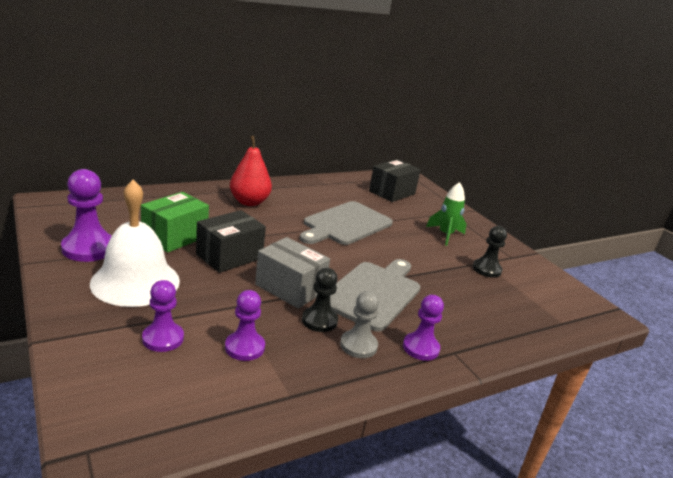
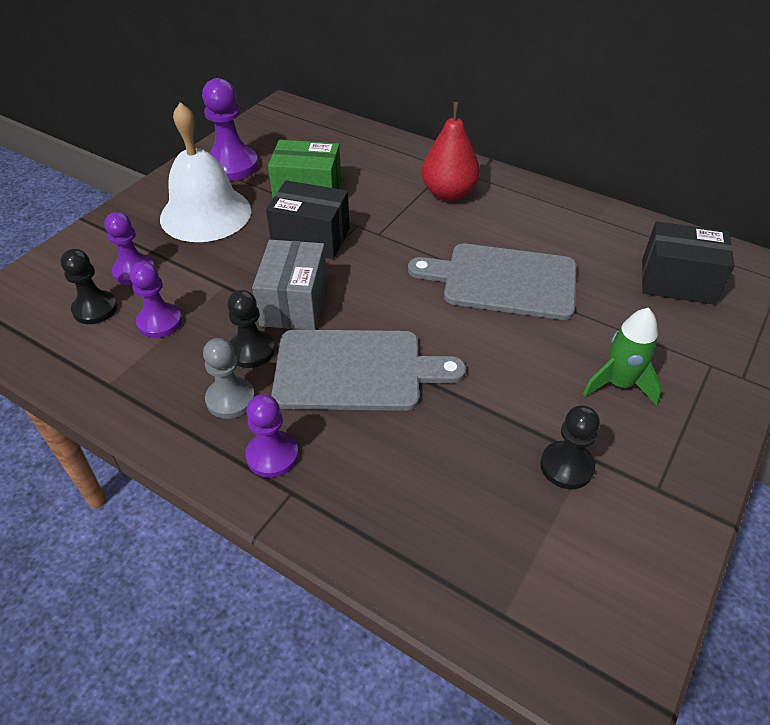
camera: 65 degrees right, 20 degrees up
(188, 374) = (95, 309): none -> black pawn

